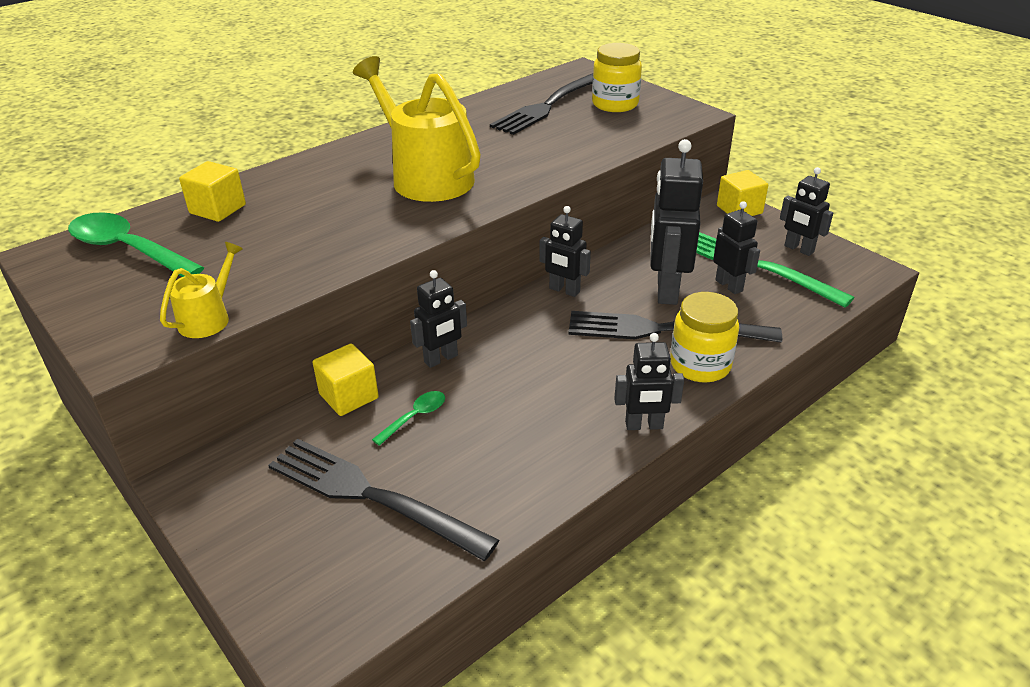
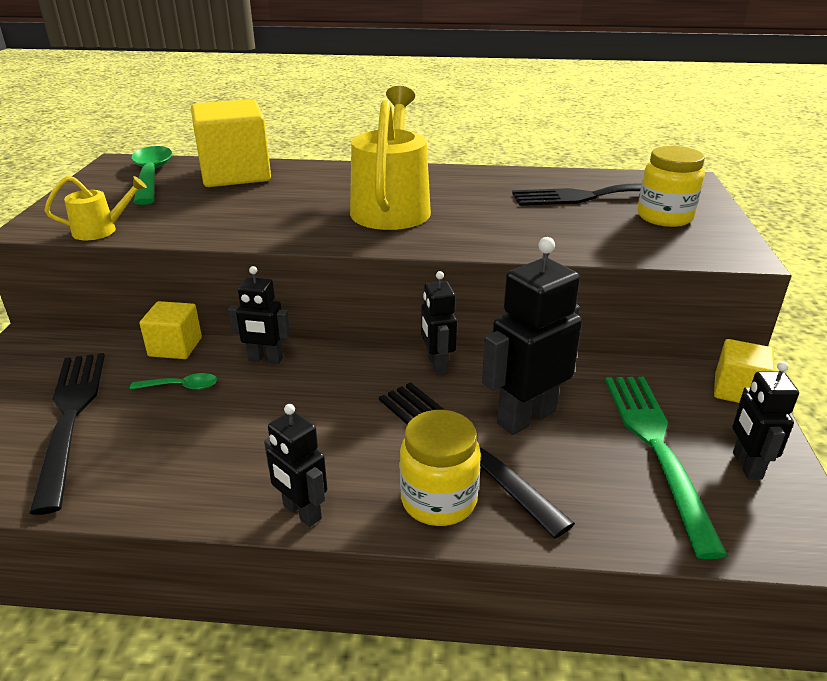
camera: 45 degrees right, 5 degrees down
(217, 209) = (235, 174): yellow cube -> yellow cube, size x1.87
(729, 285) = (597, 451): black robot -> none

